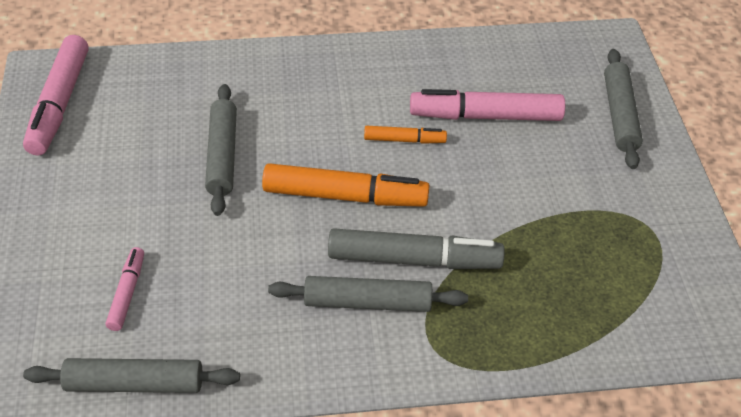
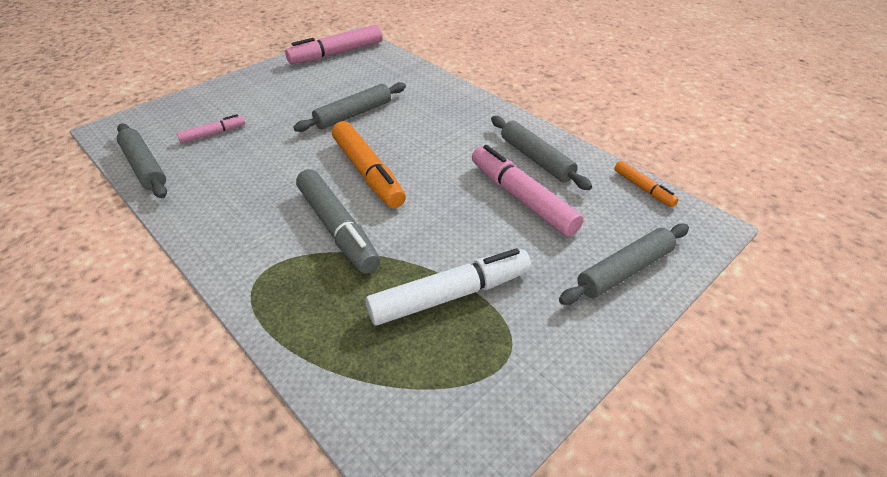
camera: 55 degrees right, 5 degrees down
(367, 302) = (278, 225): grey rolling pin -> grey rolling pin (536, 159)
(404, 140) = (449, 173): orange marker -> orange marker (643, 188)
(565, 229) = (449, 295): none -> white marker

